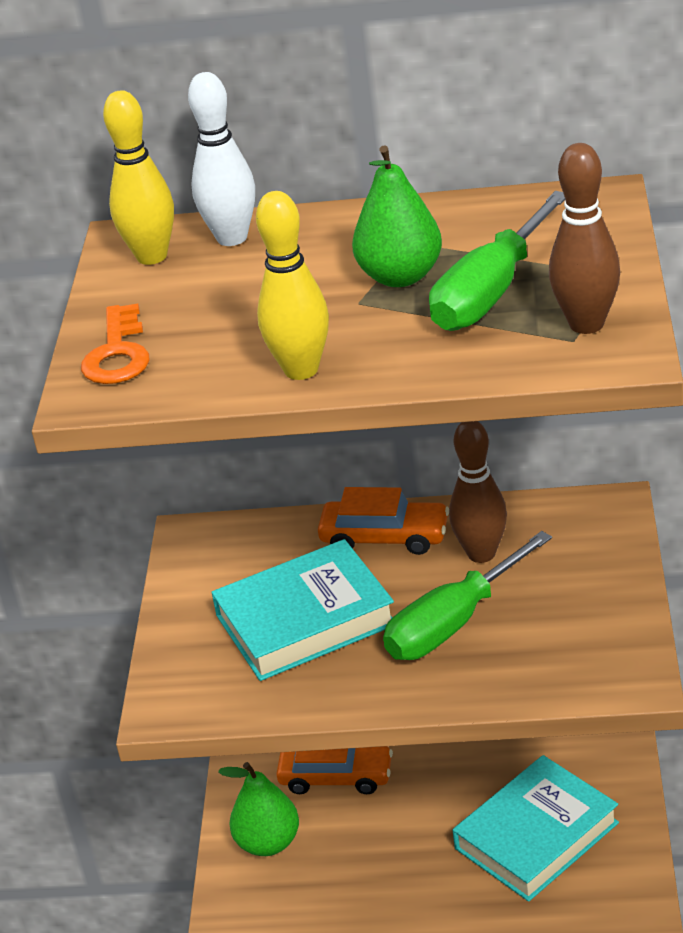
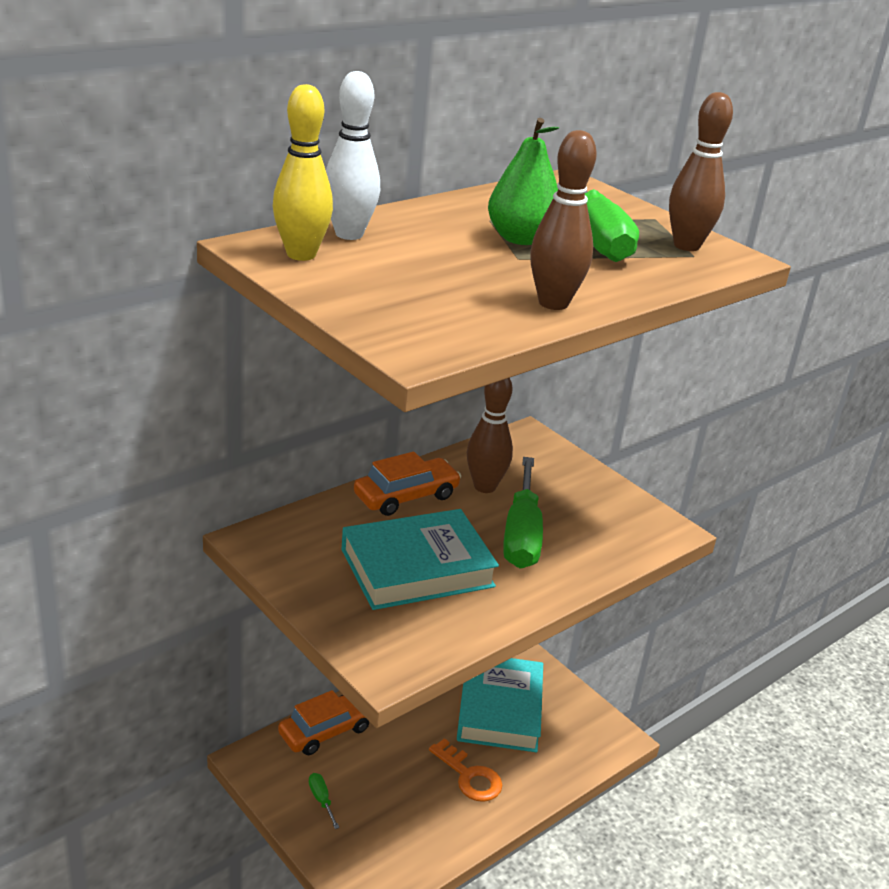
camera: 50 degrees left, 5 degrees down
(117, 353) = (389, 320): orange key -> orange key (469, 776)
(268, 842) = (321, 800): green pear -> green screwdriver
(301, 370) = (553, 303): yellow bowling pin -> brown bowling pin
(305, 619) = (417, 567): turquoise book -> turquoise book turned 45 degrees clockwise

